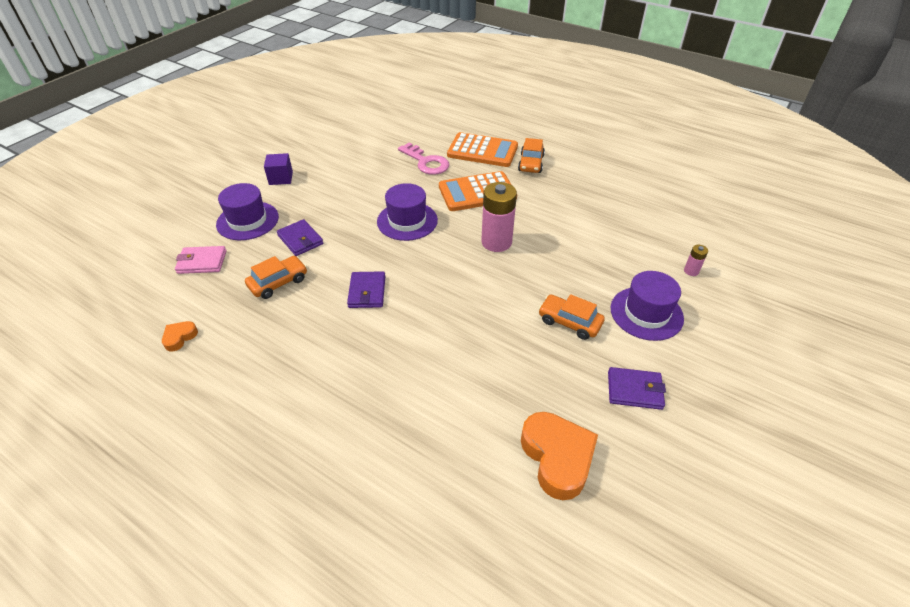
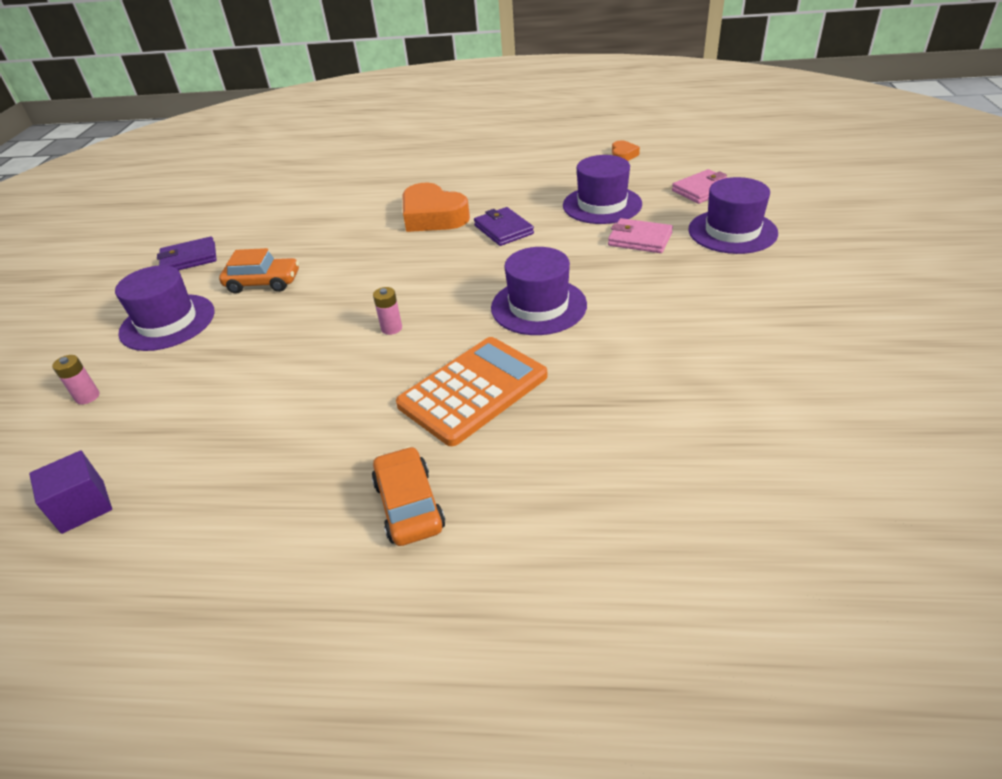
camera: 155 degrees right, 5 degrees down
(278, 282) = (602, 205): orange car -> purple hat
(281, 178) = (794, 287): purple cube -> purple cube (83, 507)
(300, 240) = (640, 239): purple wallet -> pink wallet
(426, 162) = (618, 412): pink key -> none
(482, 151) = (535, 494): orange calculator -> none
(496, 242) = (391, 328): pink battery -> pink battery, size x0.45
(557, 457) = (257, 206): orange heart -> orange heart (433, 216)

